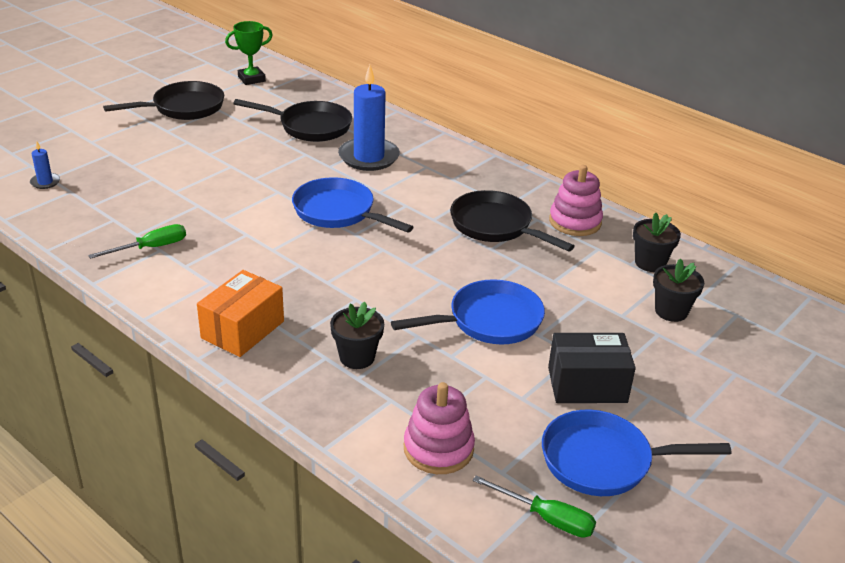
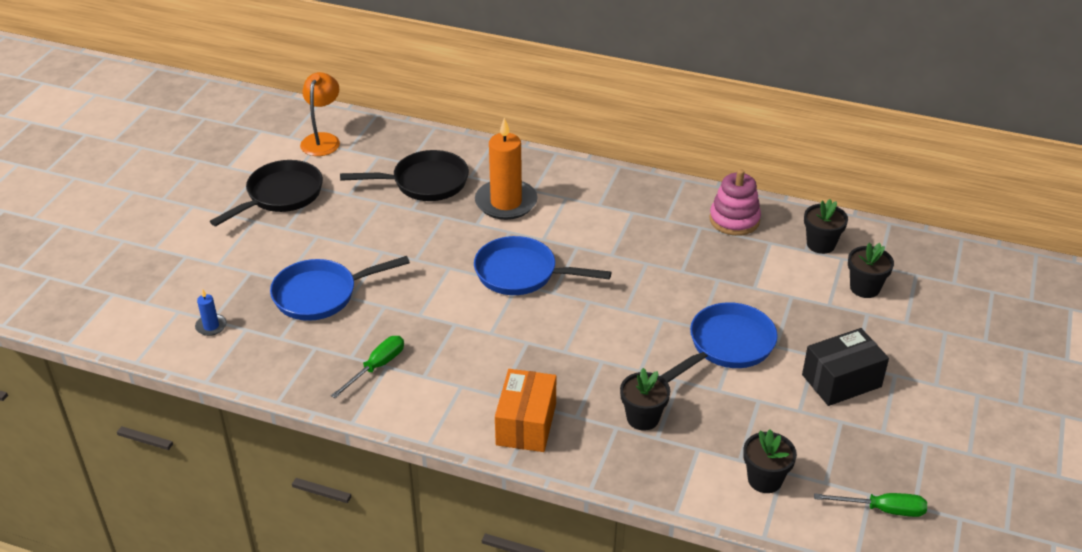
camera: 20 degrees left, 5 degrees up
(251, 79) = (323, 140): green trophy -> orange lamp
(369, 157) = (506, 202): blue candle -> orange candle
(438, 449) = (765, 479): pink stacking toy -> black flower pot
(495, 226) = (670, 245): black pan -> none
(603, 461) = (894, 445): blue pan -> blue pan (321, 295)

